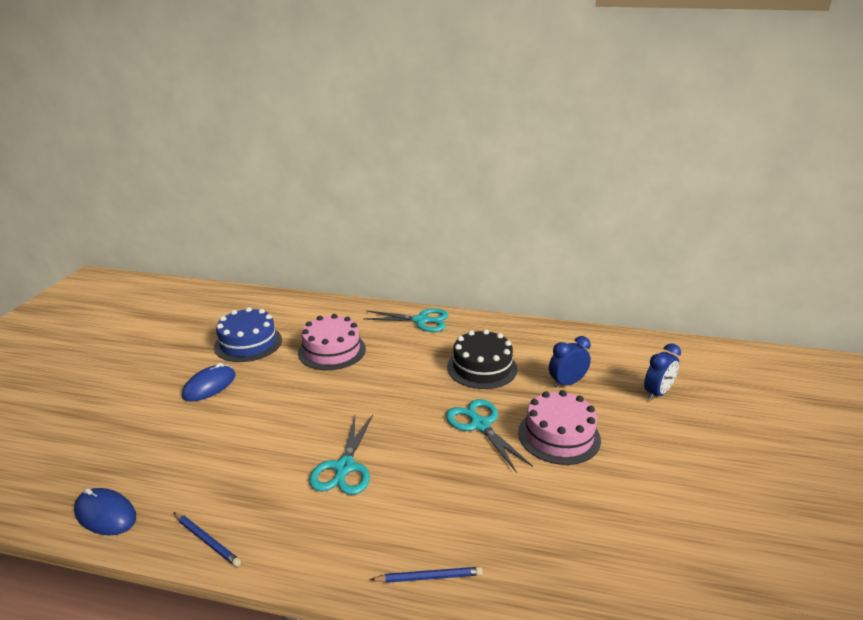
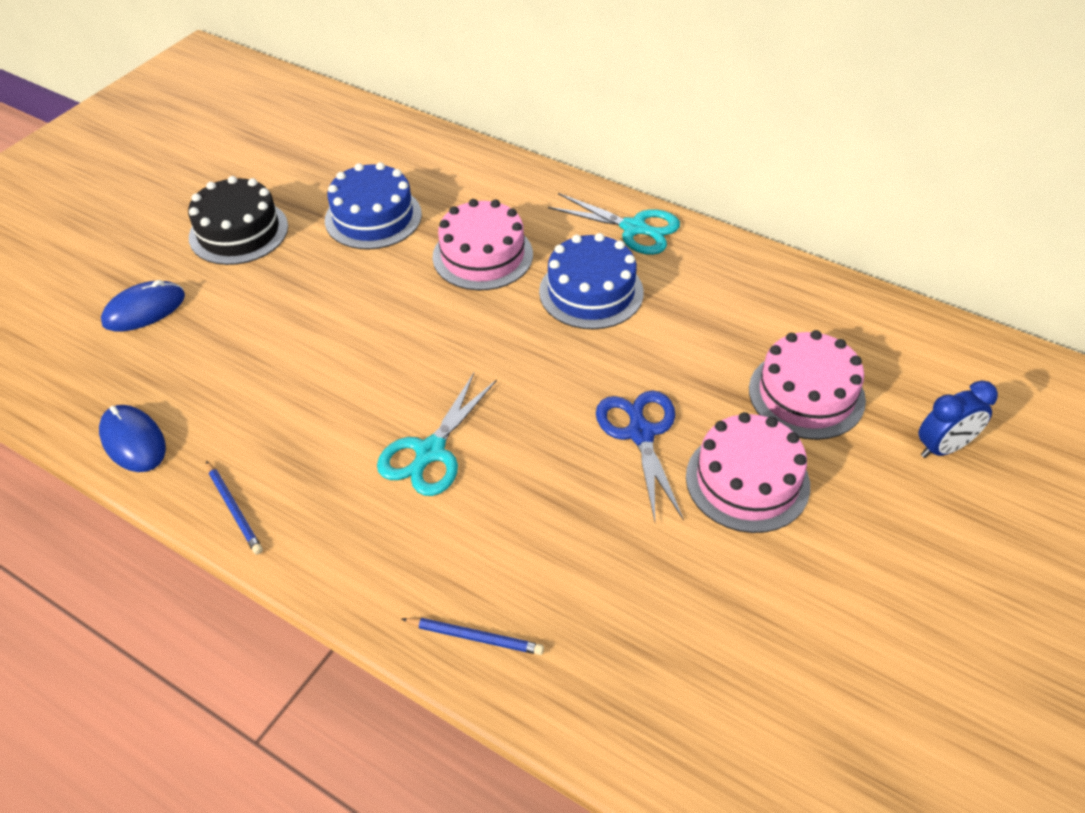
camera: 20 degrees right, 20 degrees up
(209, 386) = (302, 279): blue mouse -> blue mouse (144, 309)
(410, 357) = (591, 292): none -> blue cake
(480, 425) = (640, 433): turquoise scissors -> blue scissors
(482, 367) = (688, 336): black cake -> black cake (238, 232)
(567, 383) = (806, 394): blue clock -> pink cake

